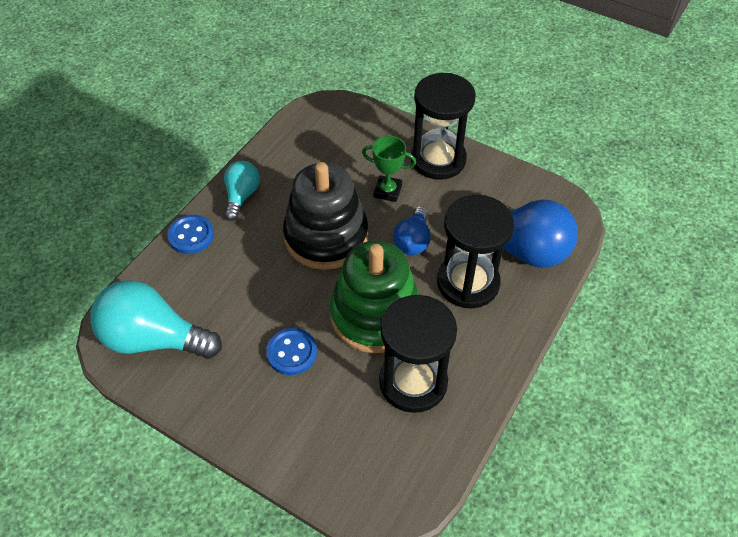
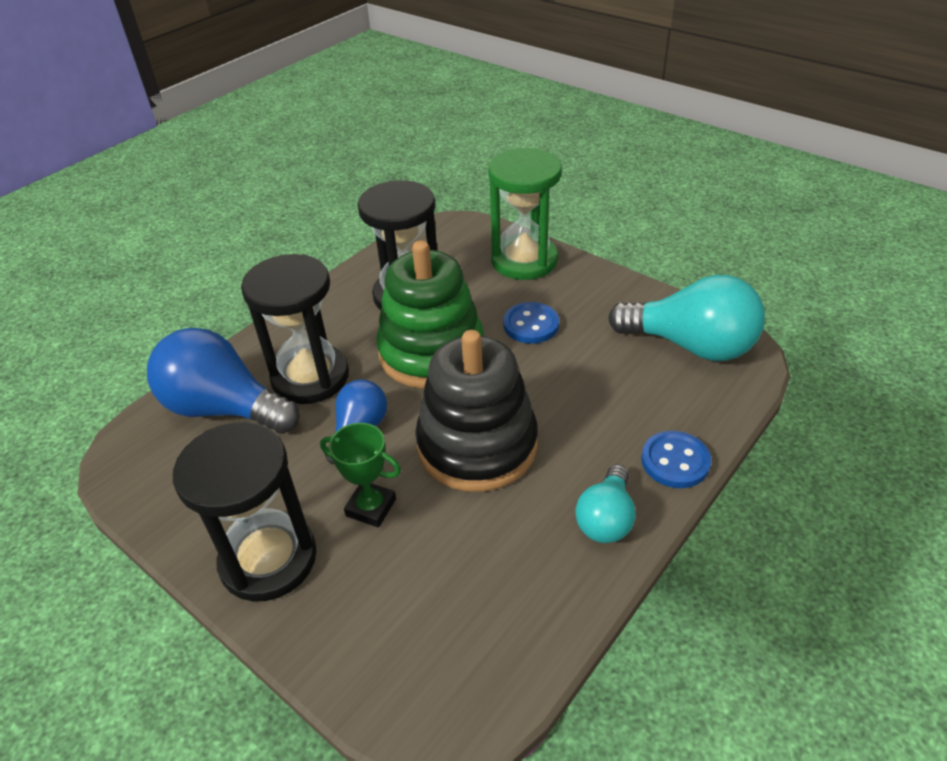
camera: 170 degrees left, 10 degrees down
(301, 445) = (524, 260): none -> green hourglass

